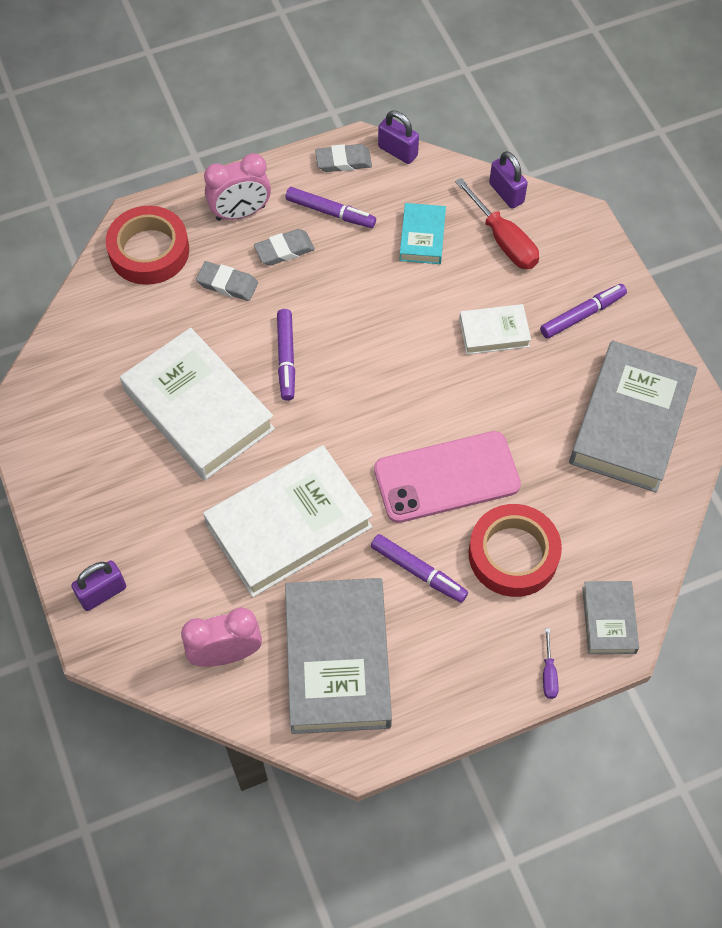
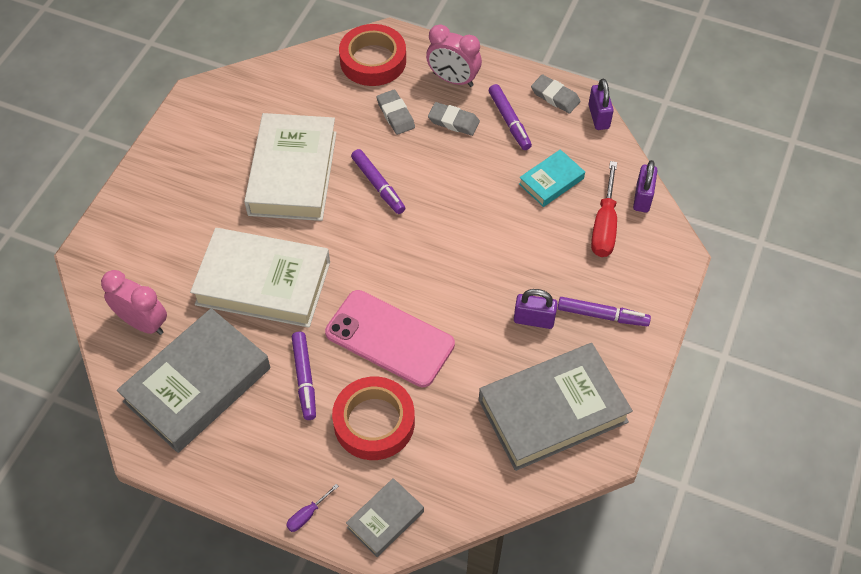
camera: 45 degrees right, 5 degrees down
(102, 593) = (122, 229): purple padlock -> purple padlock (534, 319)
(286, 358) = (378, 185): purple marker -> purple marker turned 75 degrees counterclockwise
(494, 333) = (527, 277): white book -> none

